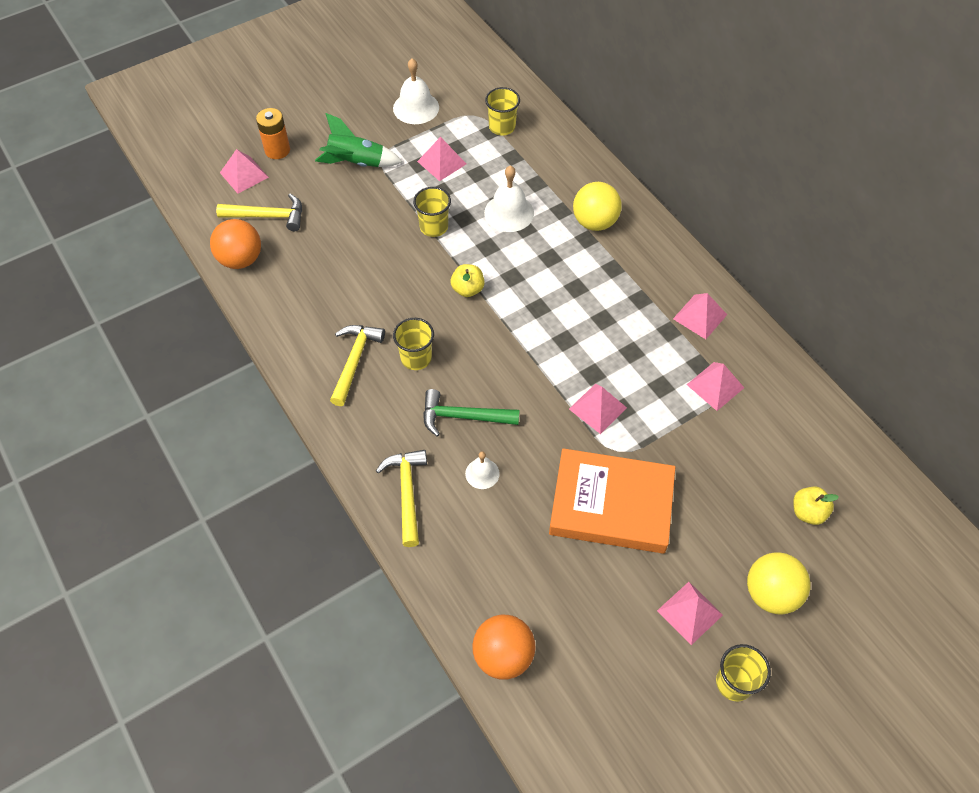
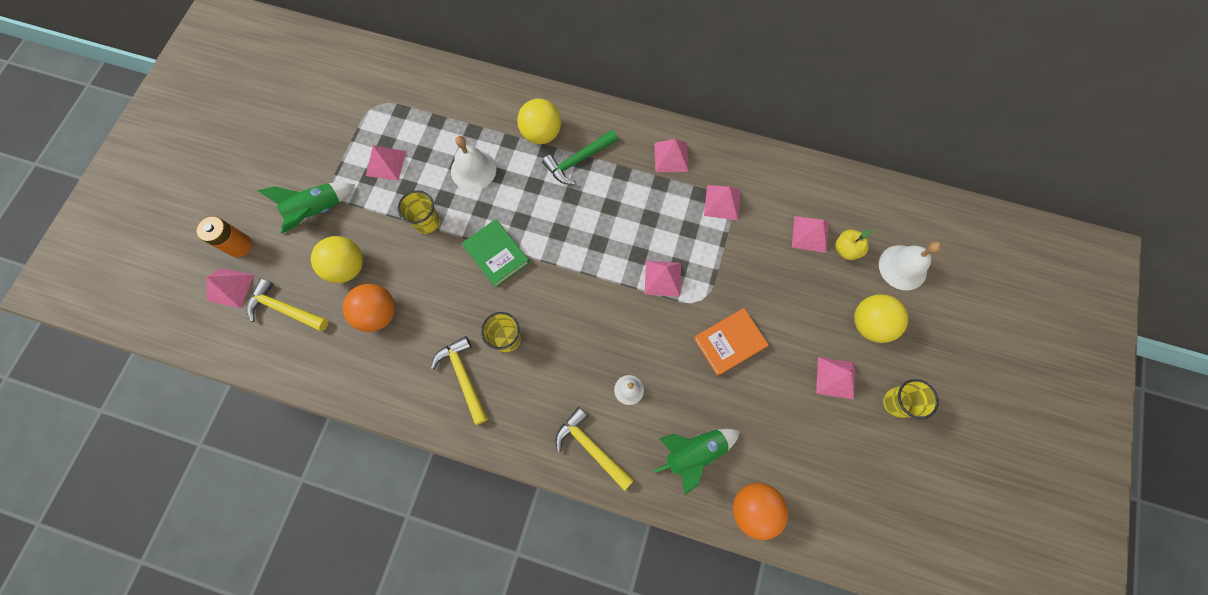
camera: 40 degrees left, 15 degrees up
(241, 259) = (296, 363): orange ball -> orange ball (378, 313)
(268, 216) = (285, 309): yellow hammer -> yellow hammer turned 120 degrees counterclockwise
(341, 218) = (347, 267): none -> yellow ball
(416, 107) = (323, 129): white bell -> white bell (902, 267)
(463, 417) = (579, 357): green hammer -> green hammer (578, 161)
(467, 289) = (496, 255): yellow apple -> green book
(493, 567) = (694, 452): none -> green rocket
(502, 127) = (407, 101): yellow cup -> none
(611, 505) = (729, 342): orange book -> orange book, size x0.61
(781, 473) = (810, 234): none -> pink pyramid

